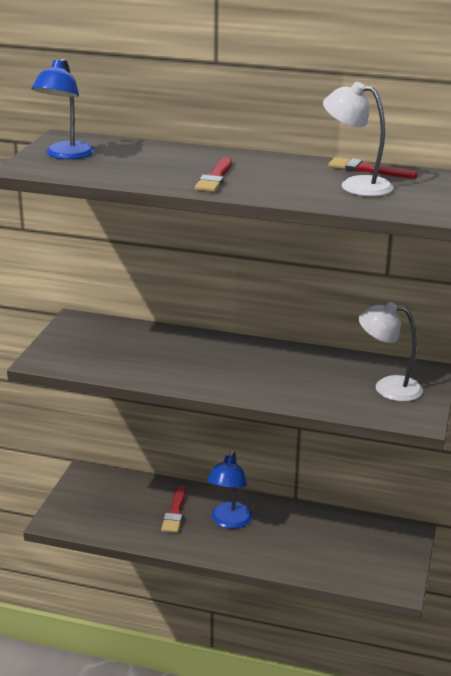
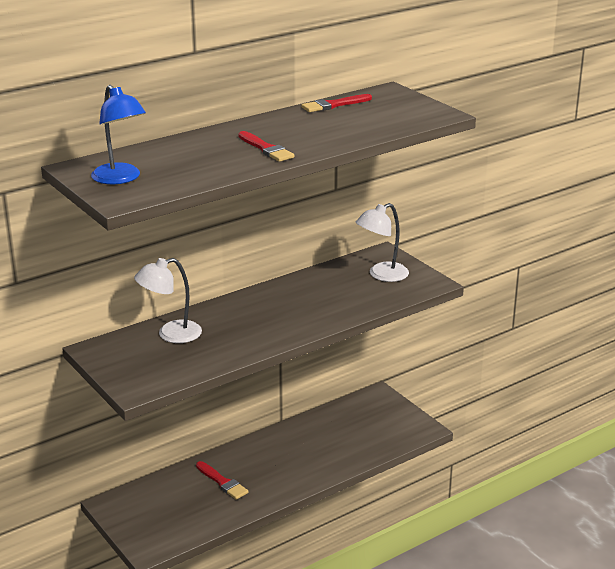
camera: 50 degrees left, 0 degrees up
(229, 521) = (267, 462): blue lamp -> none
(355, 185) = (355, 117): white lamp -> white lamp (170, 334)

